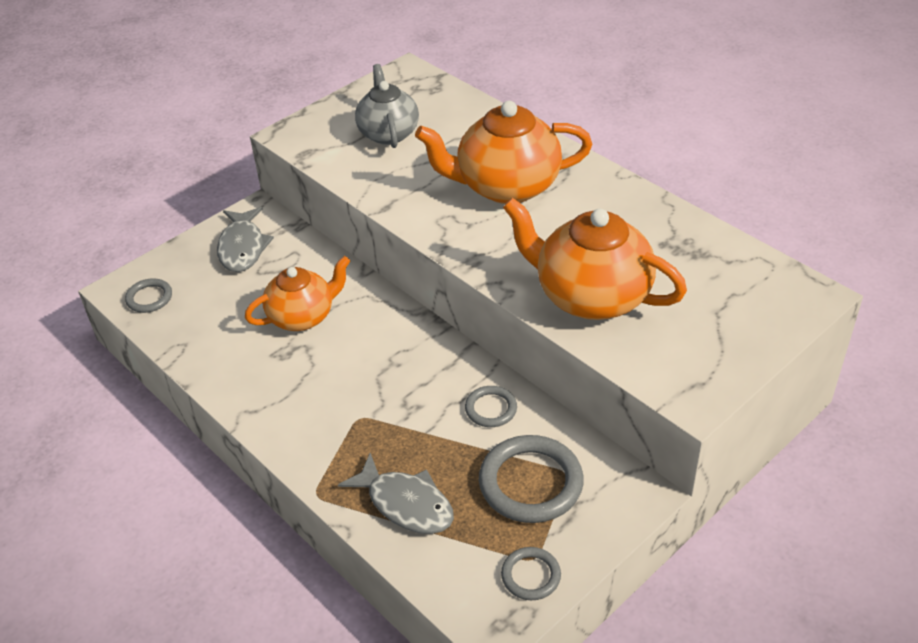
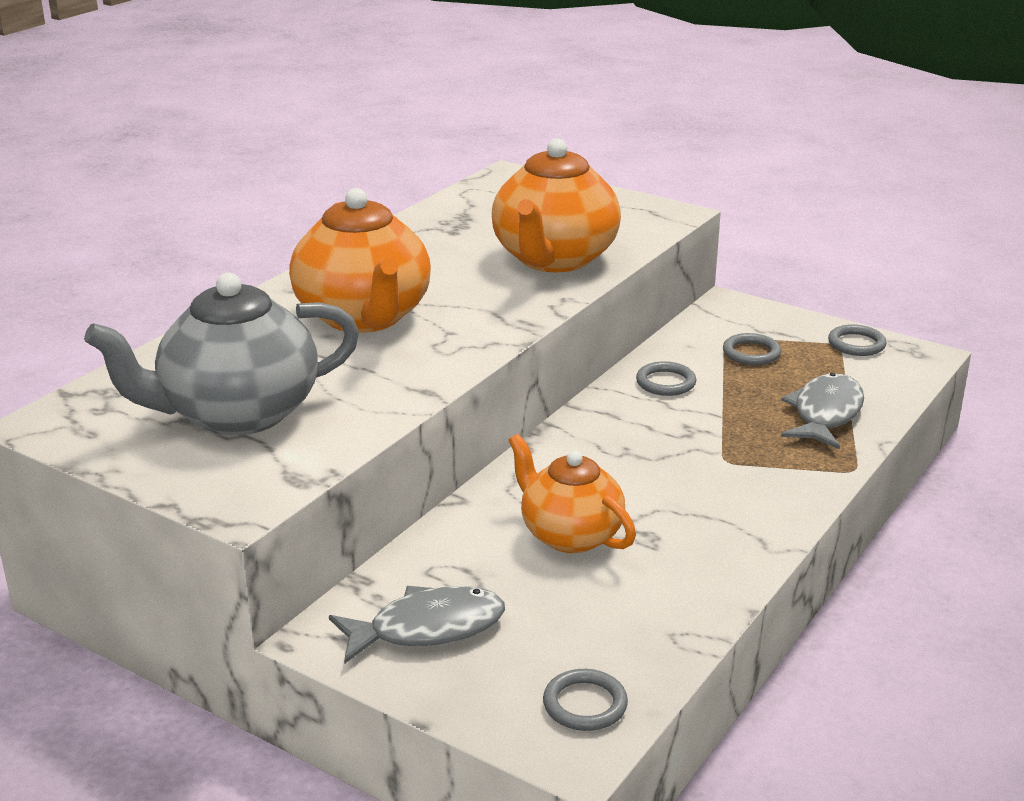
camera: 105 degrees left, 15 degrees down
(388, 133) = (237, 414): grey teapot -> grey teapot, size x1.52
(531, 483) = (751, 353): grey ring -> grey ring, size x0.53

